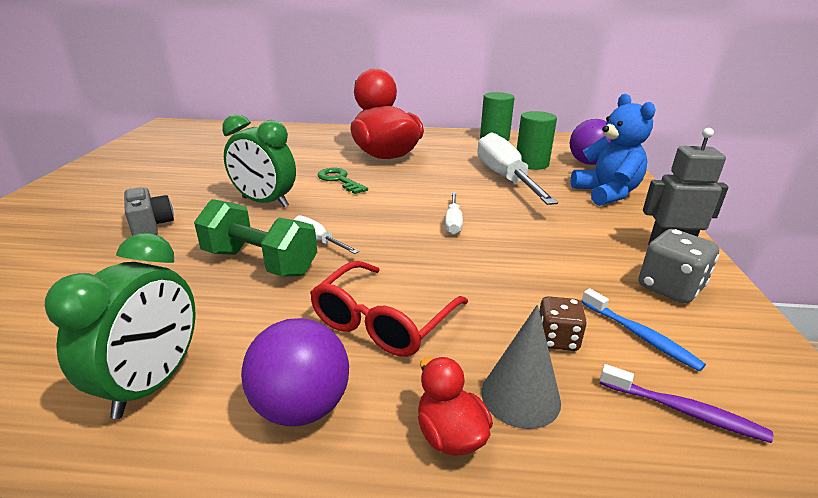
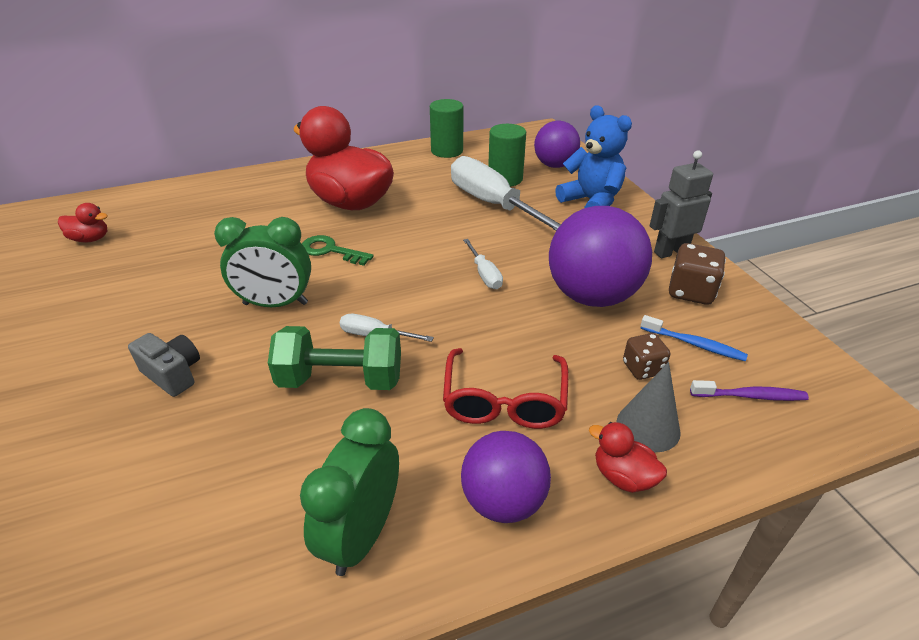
camera: 25 degrees left, 10 degrees up
(153, 383) = (362, 534): green clock -> green clock turned 150 degrees counterclockwise
(191, 142) = (90, 239): none -> red duck
(548, 263) = (592, 296): none -> purple ball
(670, 288) = (690, 292): grey dice -> brown dice

